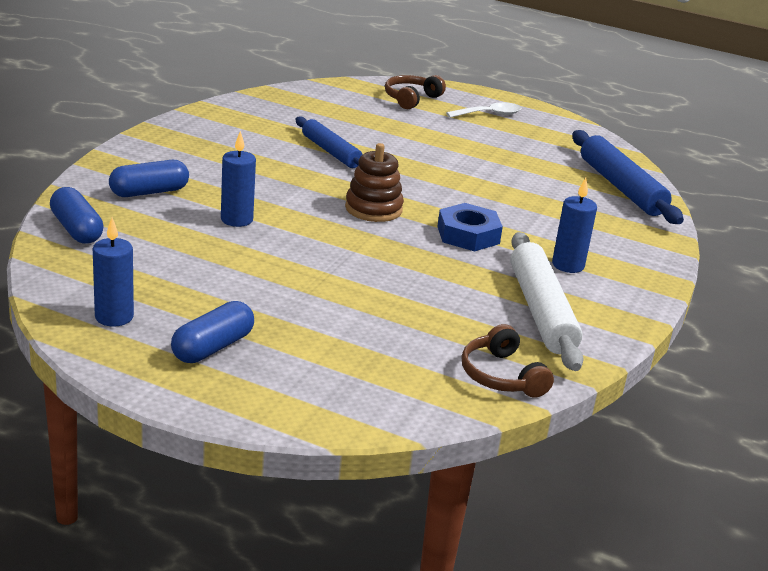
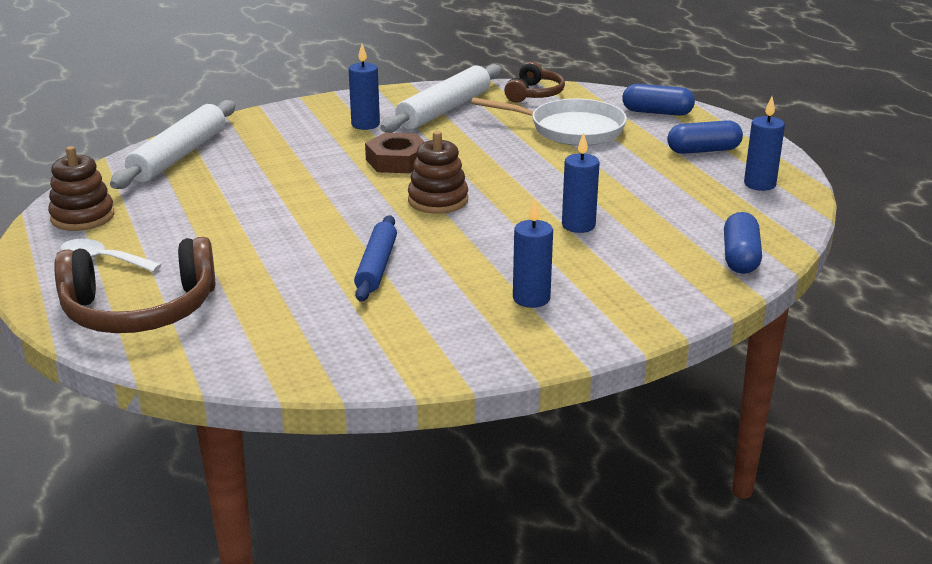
camera: 135 degrees left, 0 degrees up
(149, 192) = (633, 275): blue capsule -> blue capsule (657, 112)
(202, 159) = (531, 298): none -> blue candle
(384, 329) = (570, 129): none -> white pan
(411, 99) = (140, 310): brown headphones -> brown headphones, size x1.74
(468, 235) = (397, 161): blue nut -> brown nut
(562, 132) = (82, 217): none -> brown stacking toy
(621, 187) = (179, 156): blue rolling pin -> white rolling pin

